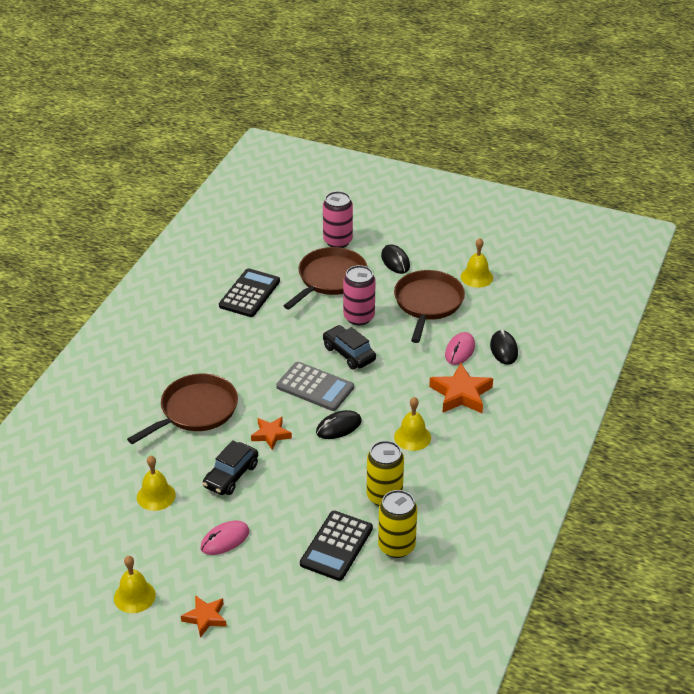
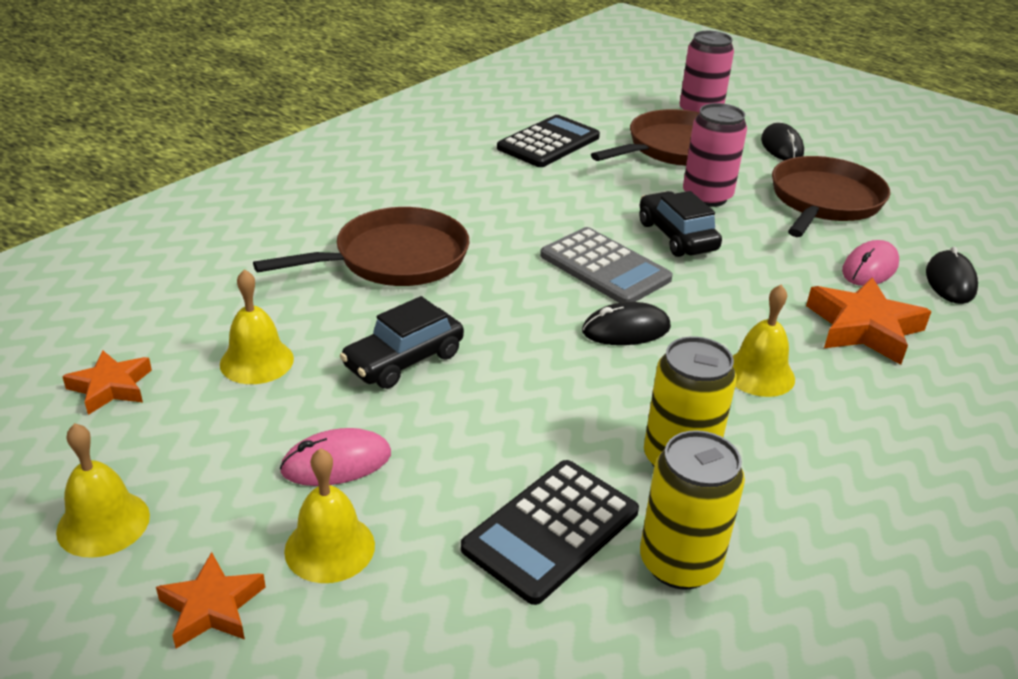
camera: 15 degrees right, 5 degrees down
(271, 435) = (502, 316): orange star -> orange star (111, 387)
(476, 277) = (910, 185): yellow bell -> yellow bell (330, 547)

